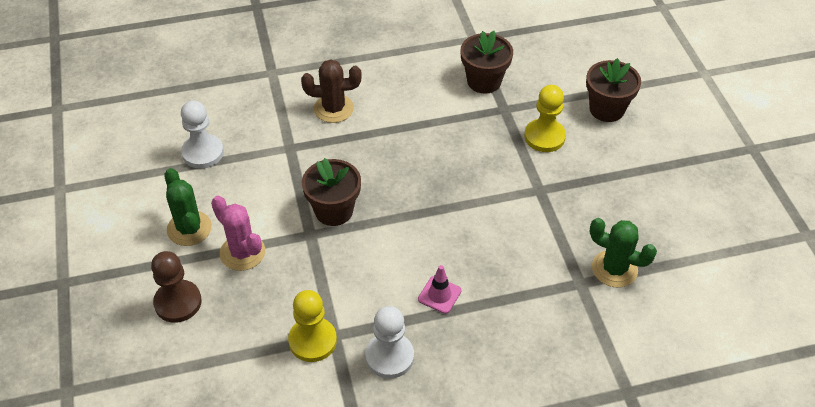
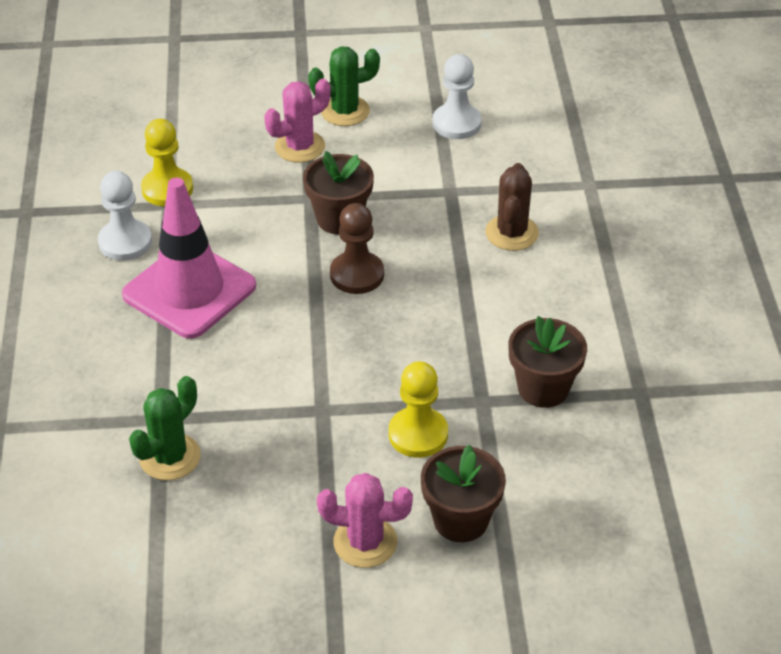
camera: 100 degrees right, 5 degrees down
(178, 302) = (249, 102): brown pawn -> brown pawn (357, 275)
(439, 295) = (189, 290): pink traffic cone -> pink traffic cone, size x2.50
(642, 151) = (365, 542): none -> pink cactus

